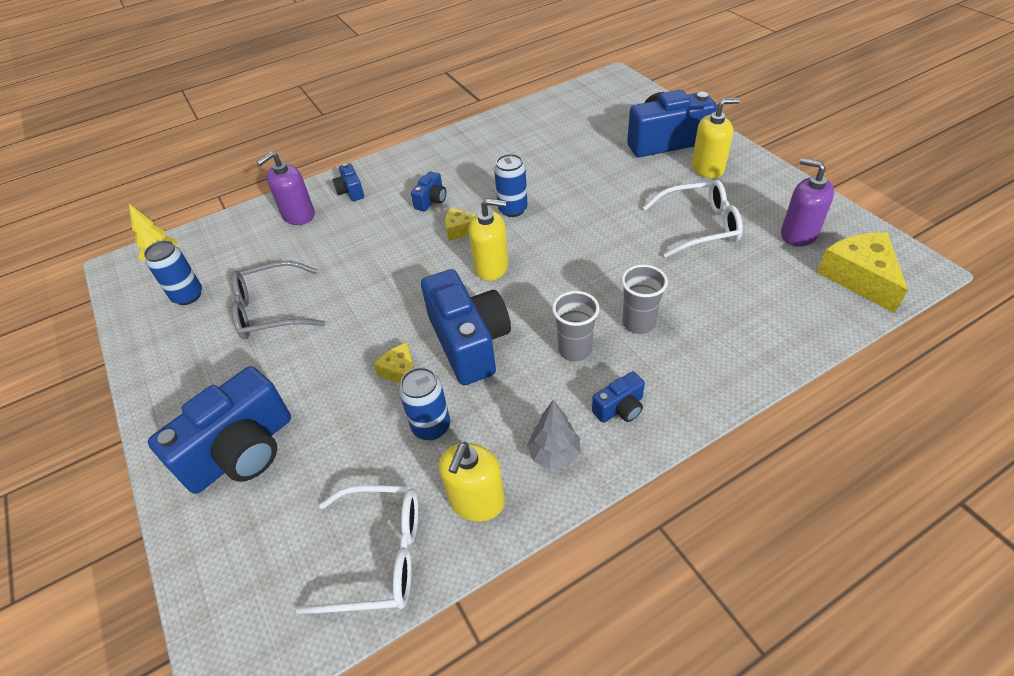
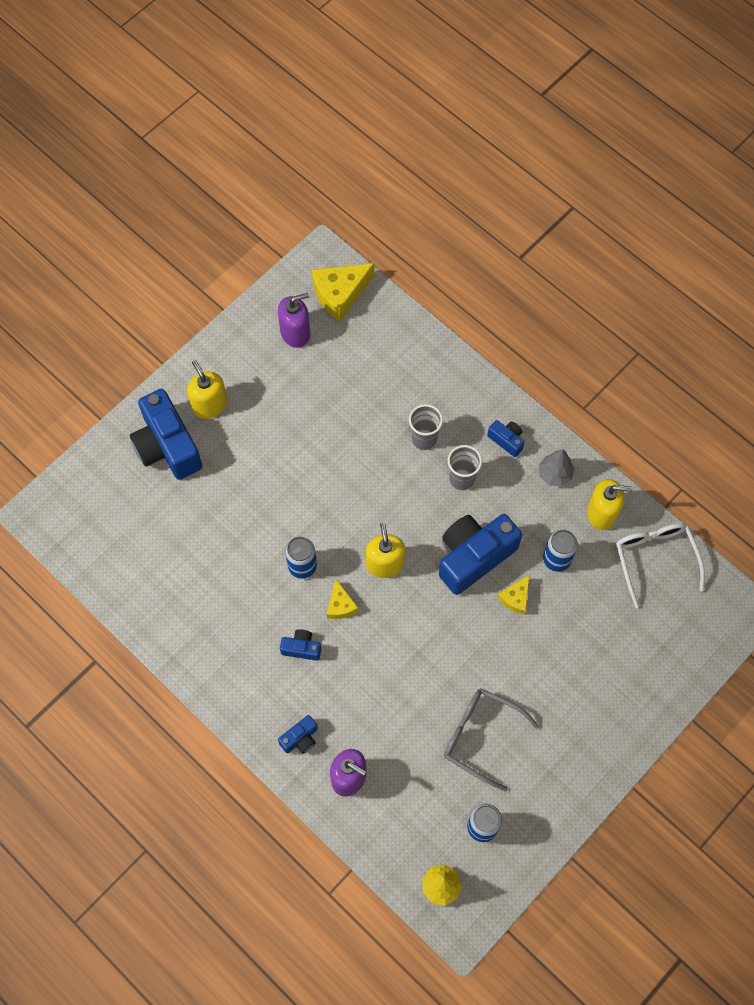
camera: 110 degrees left, 20 degrees up
(241, 451) = (615, 685): blue camera -> none
(270, 310) = (480, 736): grey glasses -> grey glasses turned 150 degrees clockwise
(700, 226) = (298, 405): white glasses -> none
(798, 234) = (295, 333): purple soap dispenser -> purple soap dispenser turned 135 degrees counterclockwise

